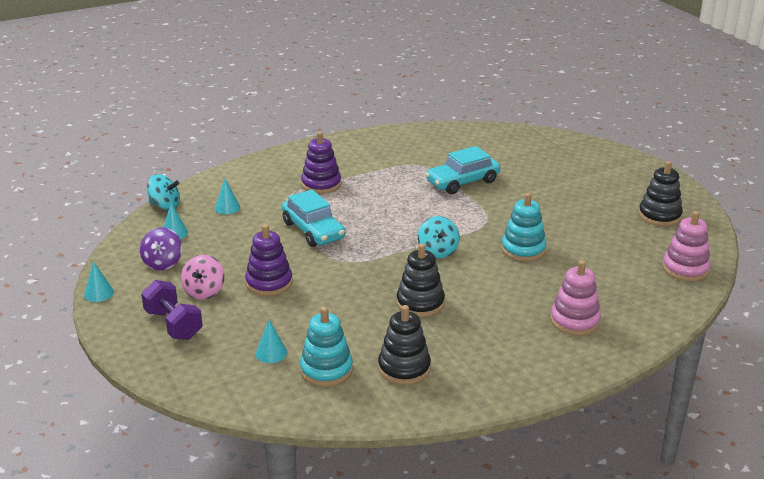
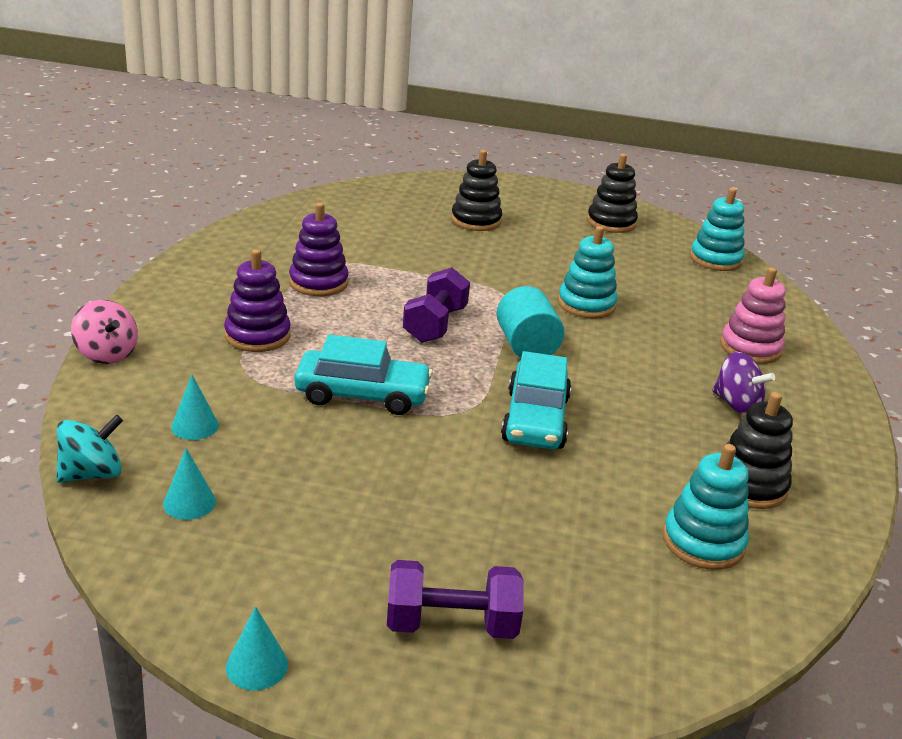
camera: 55 degrees left, 0 degrees up
(163, 263) = (260, 554): purple spinning top -> purple spinning top (736, 405)
(204, 292) = (396, 552): pink spinning top -> pink spinning top (107, 354)
(269, 283) = (445, 487): purple stacking toy -> purple stacking toy (318, 283)
(271, 353) = (621, 567): turquoise cone -> none
(413, 219) = (435, 325): none -> purple dumbbell
(420, 303) = (623, 409): black stacking toy -> black stacking toy (476, 221)
(438, 251) = (526, 346): turquoise spinning top -> turquoise cylinder
(462, 182) = (401, 263): turquoise car -> turquoise car (535, 419)
(685, 269) = (715, 260): pink stacking toy -> turquoise stacking toy

